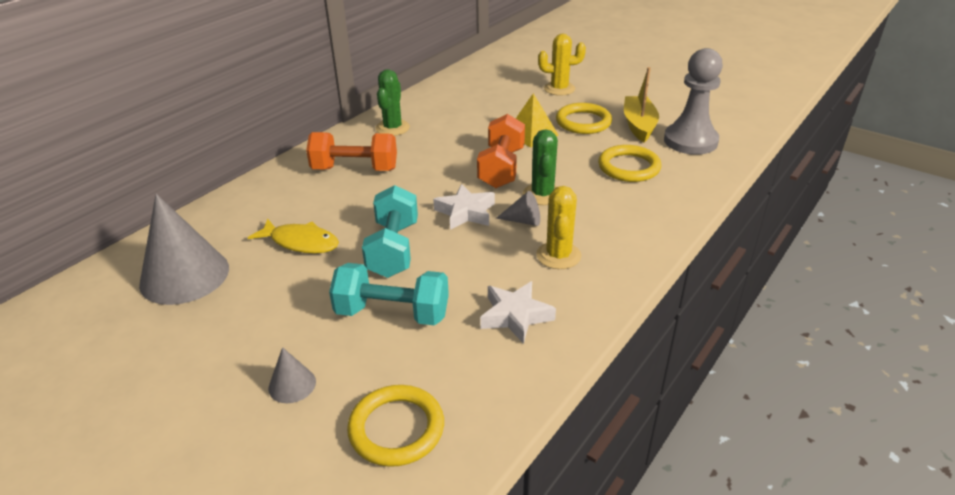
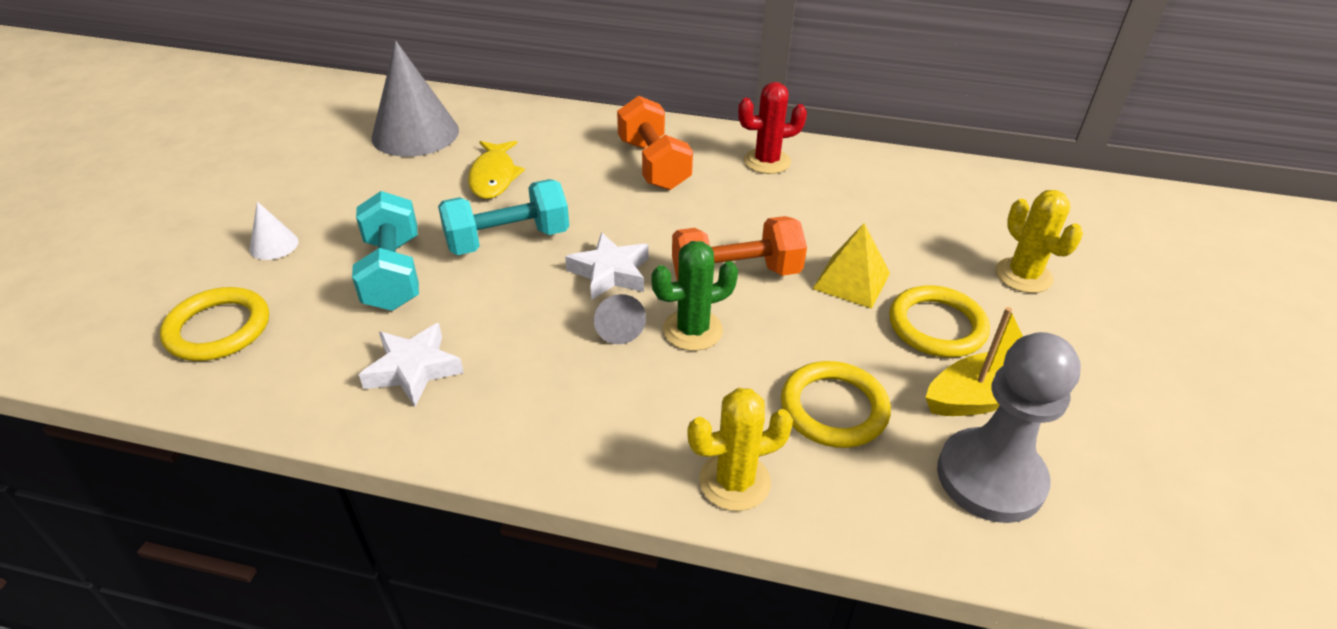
camera: 65 degrees right, 5 degrees up
(292, 385) = (274, 245): grey cone -> white cone
(392, 128) = (767, 161): green cactus -> red cactus
(558, 255) = (552, 379): yellow cactus -> yellow cactus (734, 481)

